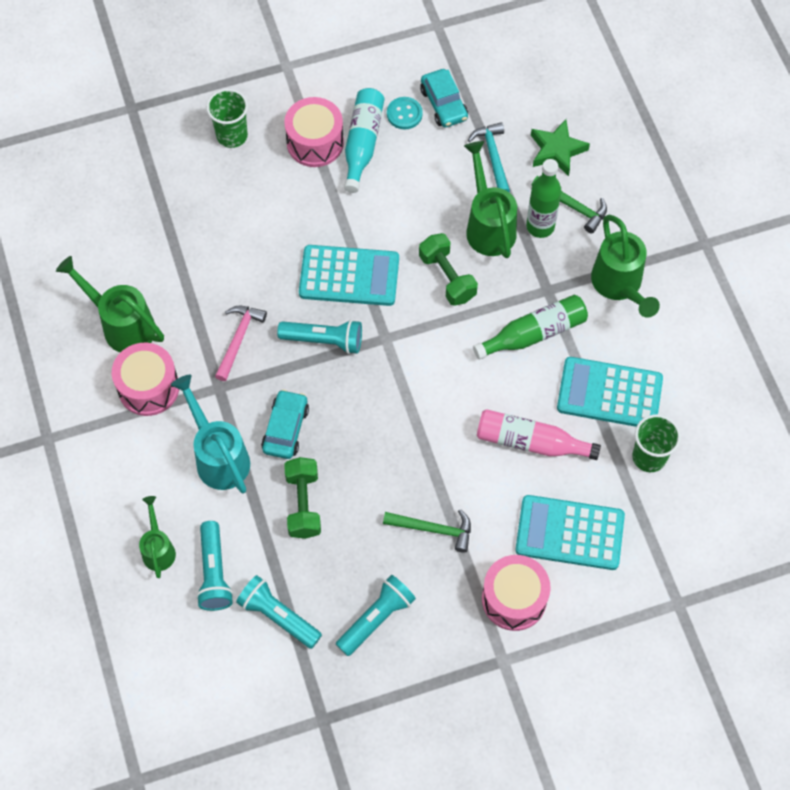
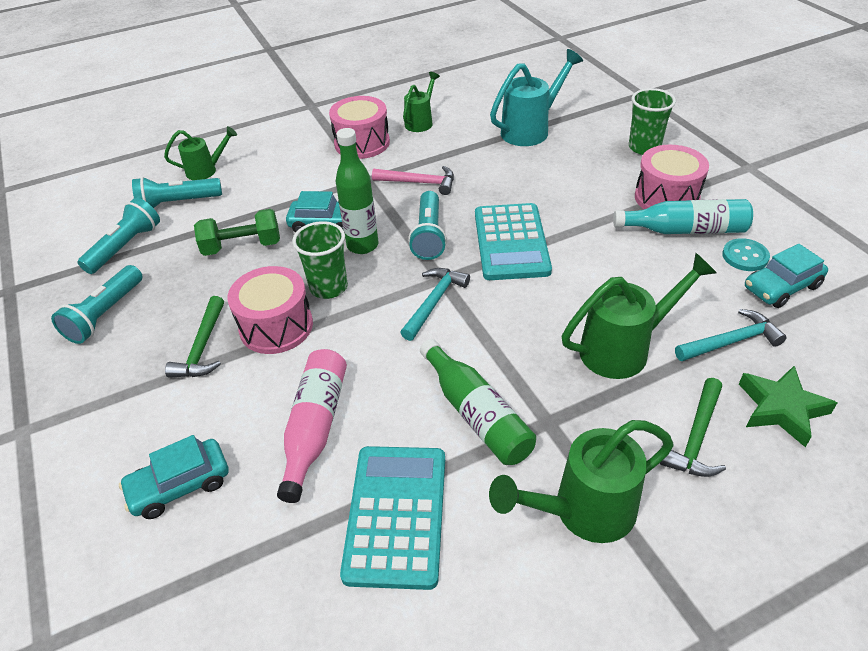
camera: 85 degrees right, 20 degrees down
(122, 325) = (421, 122): green watering can -> green watering can, size x0.61
(219, 457) = (294, 189): turquoise watering can -> turquoise watering can (530, 130)
(376, 618) = (105, 314): turquoise flashlight -> turquoise flashlight turned 75 degrees clockwise
(413, 347) = (434, 302): none -> turquoise hammer
(447, 277) = (535, 319): green dumbbell -> none
(514, 599) = (99, 433): pink drum -> pink drum (276, 326)
(540, 226) = (646, 403): green bottle -> green bottle (362, 245)
(569, 533) = (180, 485): turquoise calculator -> turquoise car
(649, 457) = (293, 581): green cup -> green cup (328, 287)

